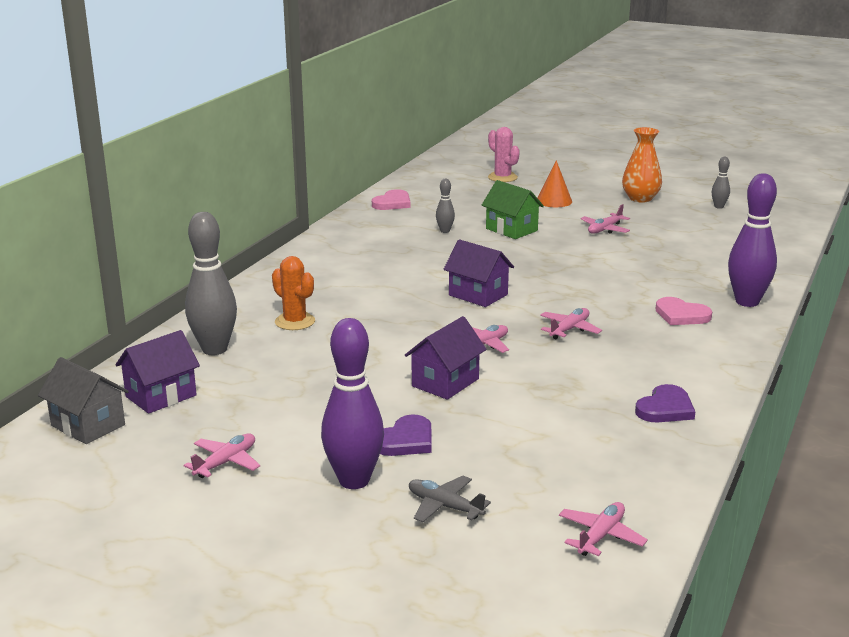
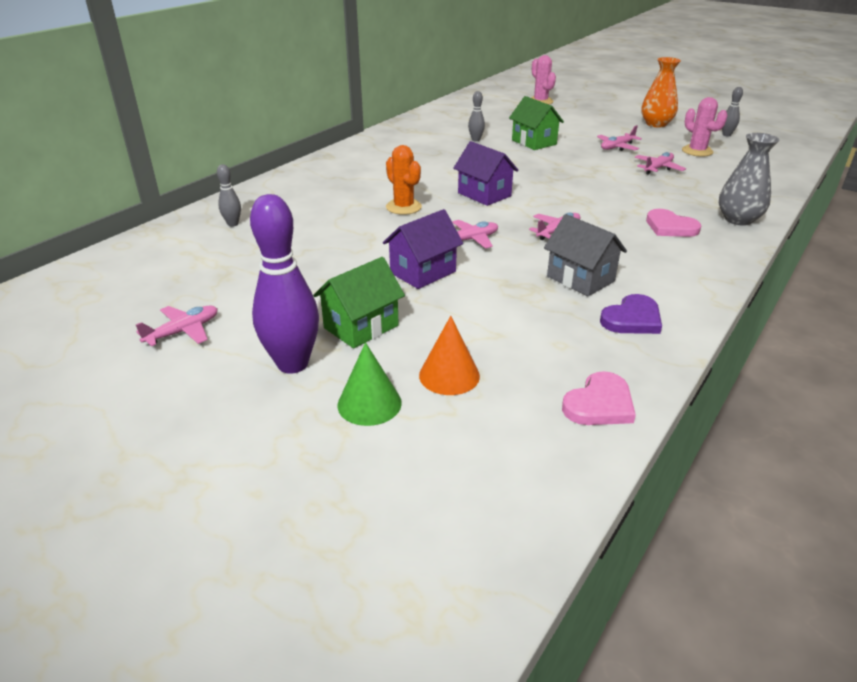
camera: 10 degrees right, 10 degrees up
(88, 425) = (85, 283): grey house -> grey house (580, 279)
(161, 396) = (163, 262): purple house -> none
(214, 349) = (233, 224): grey bowling pin -> grey bowling pin, size x0.47
(295, 322) = (313, 205): orange cactus -> orange cactus (403, 207)
(392, 203) = (441, 115): pink heart -> pink heart (599, 404)
(405, 440) = (361, 327): purple heart -> green house
(444, 506) = (369, 403): grey plane -> green cone
(554, 201) = (579, 122): orange cone -> orange cone (449, 375)
(601, 536) = (523, 460): pink plane -> pink plane (658, 168)
(691, 228) = (697, 151): none -> pink cactus
(747, 302) = (738, 219): purple bowling pin -> grey vase

